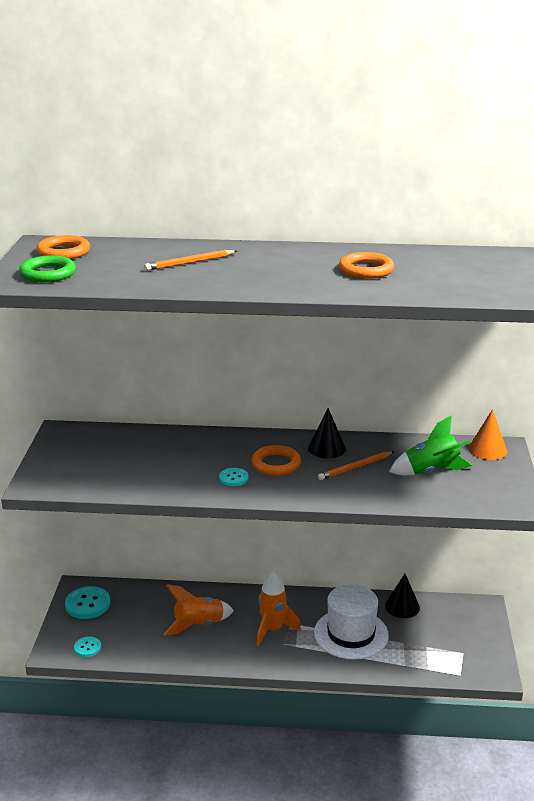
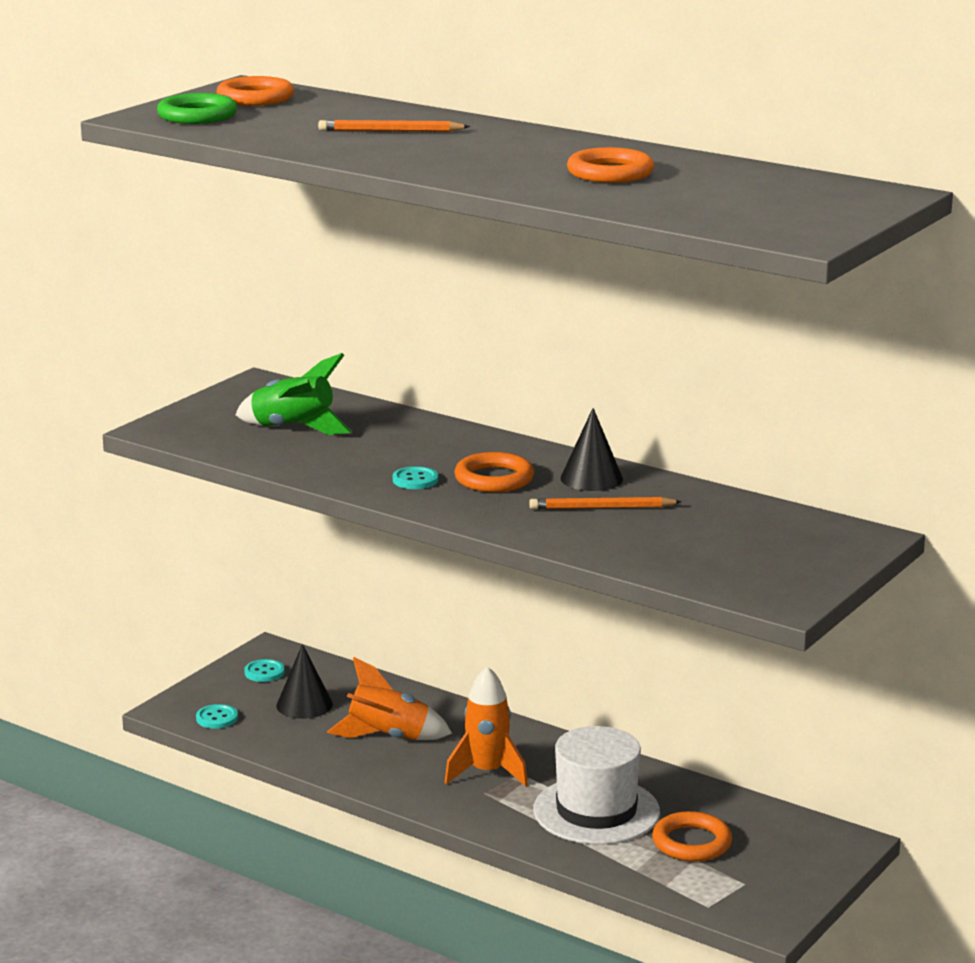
camera: 30 degrees right, 5 degrees down
(87, 604) = (264, 672): turquoise button -> turquoise button, size x0.57
(402, 606) = (713, 803): black cone -> black cone (304, 705)
(415, 636) = (691, 842): none -> orange ring
(431, 471) = (708, 537): green rocket -> green rocket (293, 429)
(487, 449) = (837, 534): orange cone -> none

